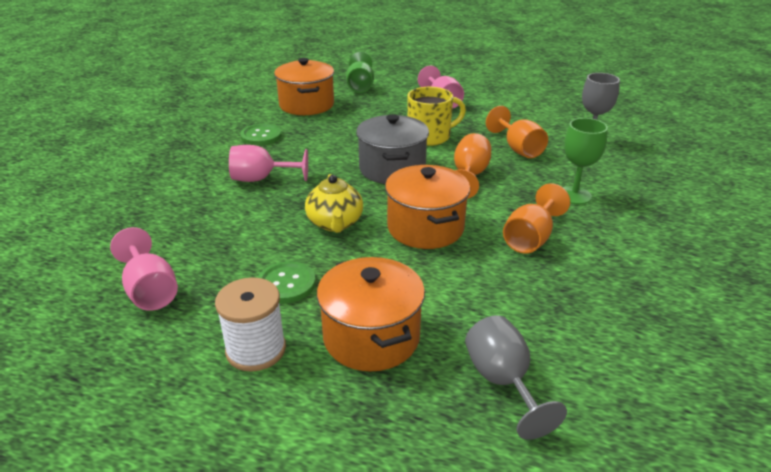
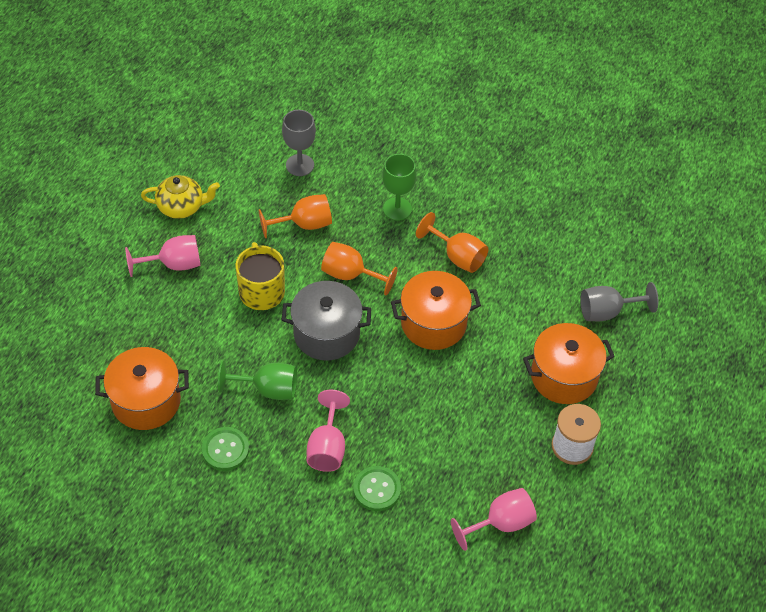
camera: 85 degrees left, 20 degrees up
(286, 284) = (500, 427): green button -> green button (377, 489)
(335, 223) = (418, 388): yellow teapot -> yellow teapot (182, 207)
(360, 86) = (101, 340): green goblet -> green goblet (268, 389)

